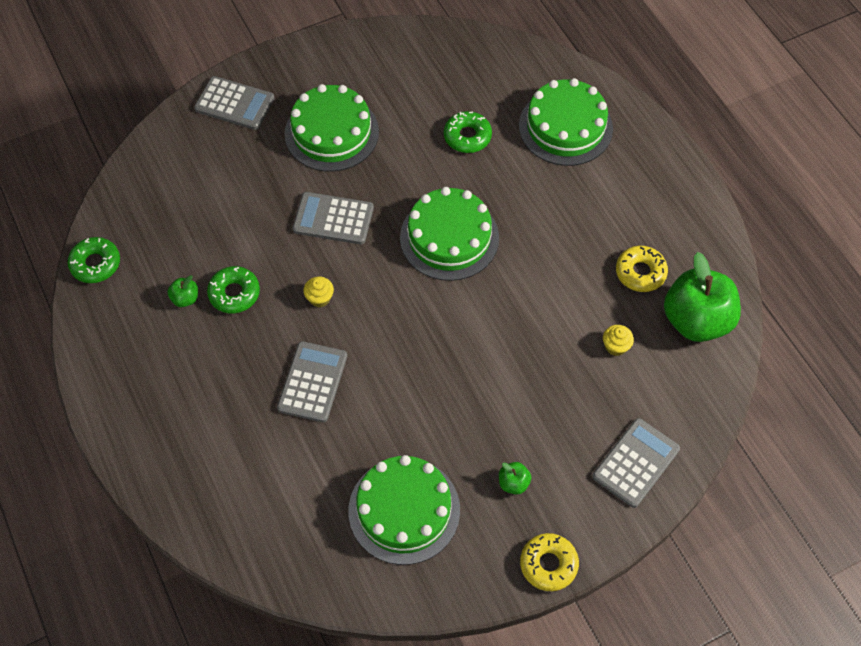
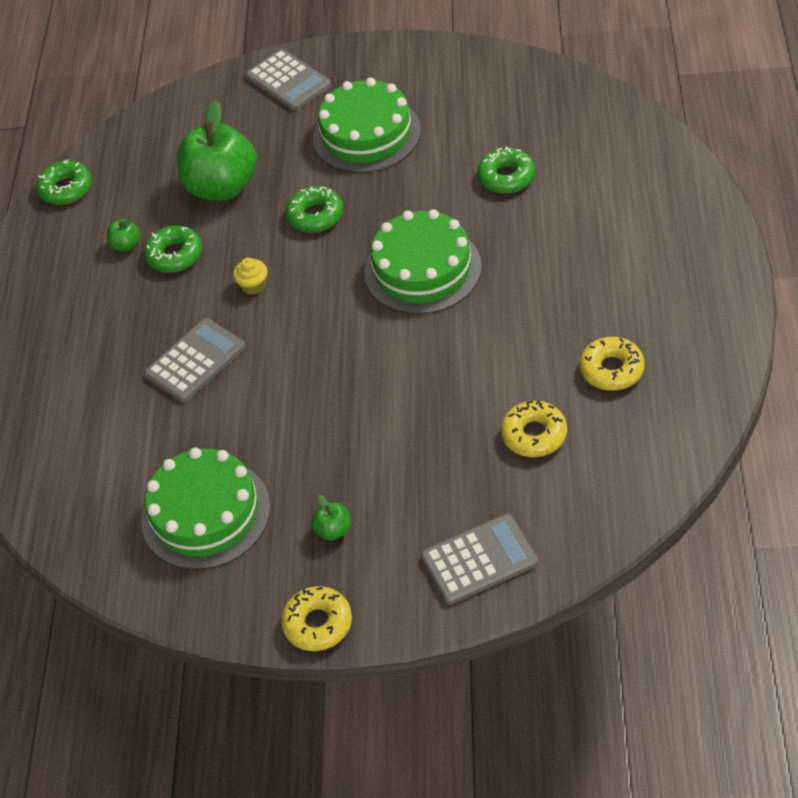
camera: 35 degrees right, 10 degrees down
(333, 219) = (315, 215): grey calculator -> green donut
(565, 127) = (622, 198): green cake -> none
(615, 346) = (534, 435): yellow cupcake -> yellow donut
(696, 320) = (645, 440): green apple -> green apple (222, 187)

